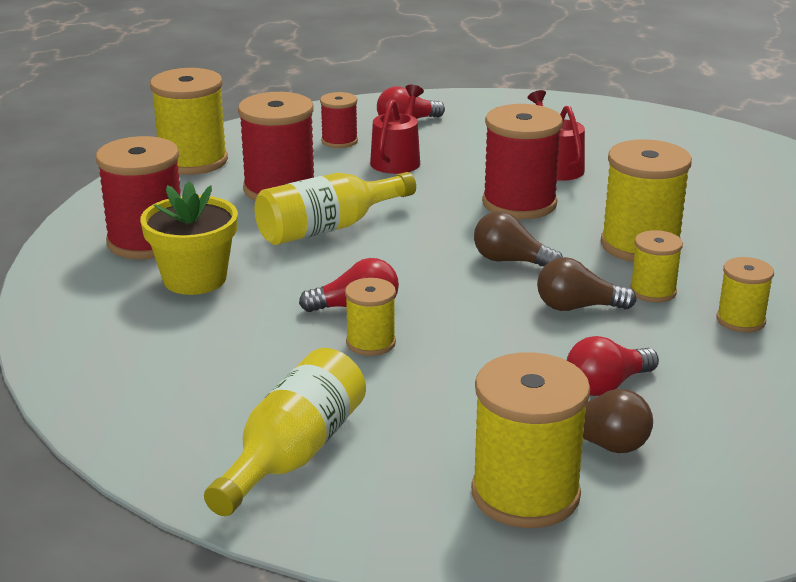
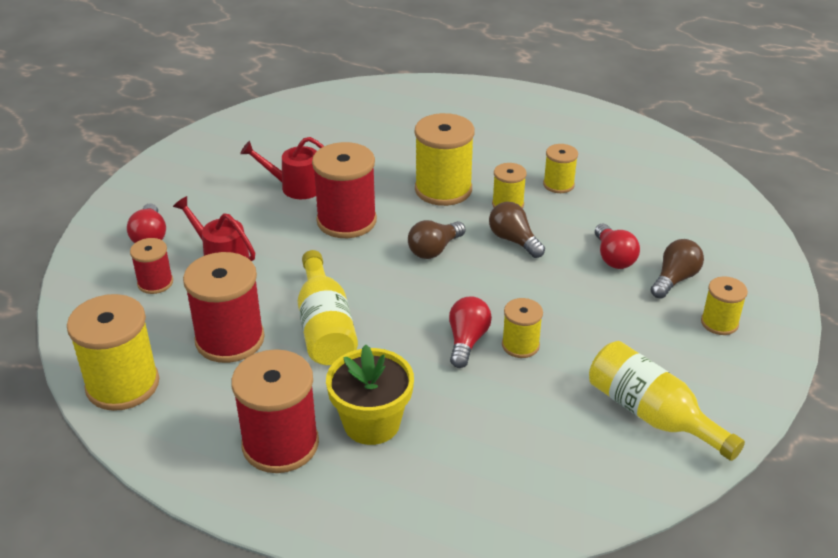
camera: 70 degrees left, 10 degrees up
(525, 494) = (719, 323): yellow spool -> yellow spool, size x0.55
(577, 307) = (513, 240): brown light bulb -> brown light bulb turned 120 degrees clockwise

